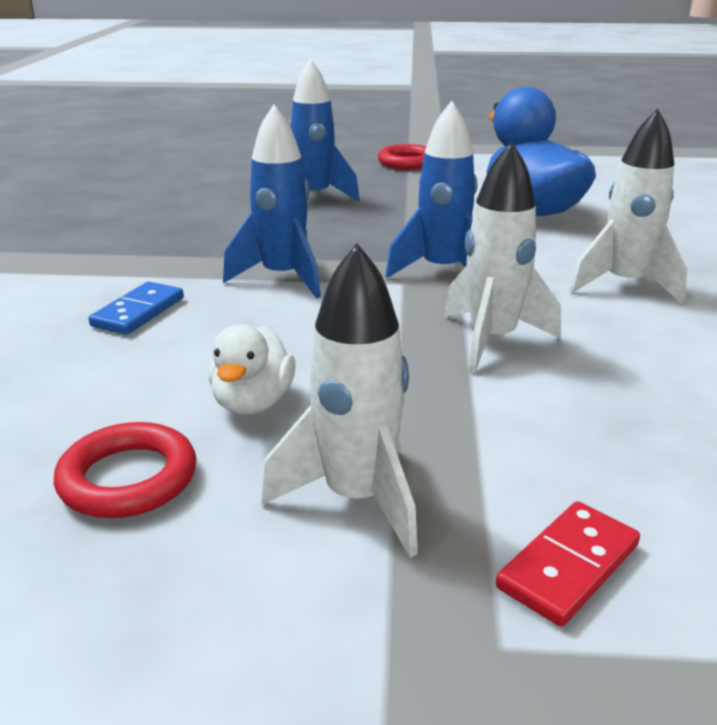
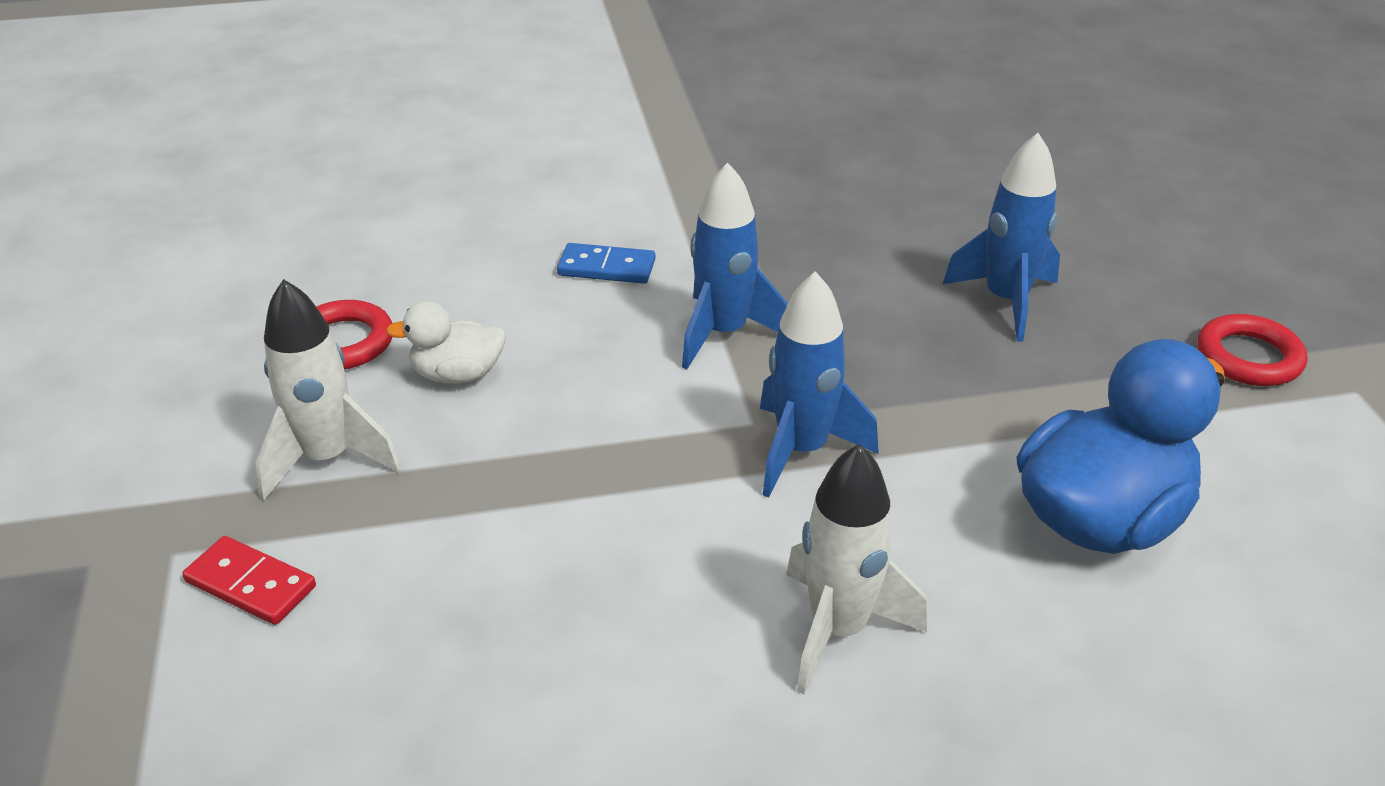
camera: 75 degrees right, 10 degrees up
(492, 340) = (623, 511): white rocket -> none

